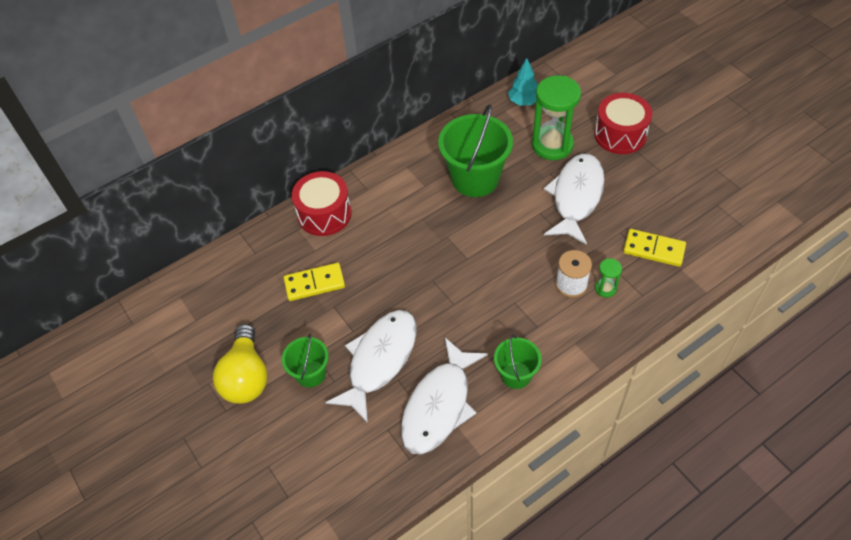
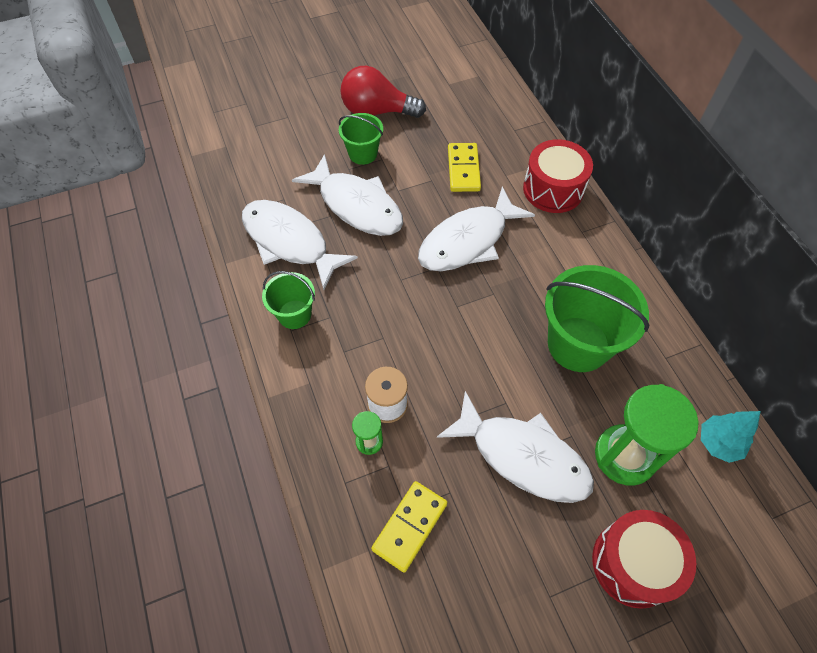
camera: 100 degrees right, 5 degrees up
(246, 377) = (377, 111): yellow light bulb -> red light bulb
(398, 264) = (468, 241): none -> white fish

